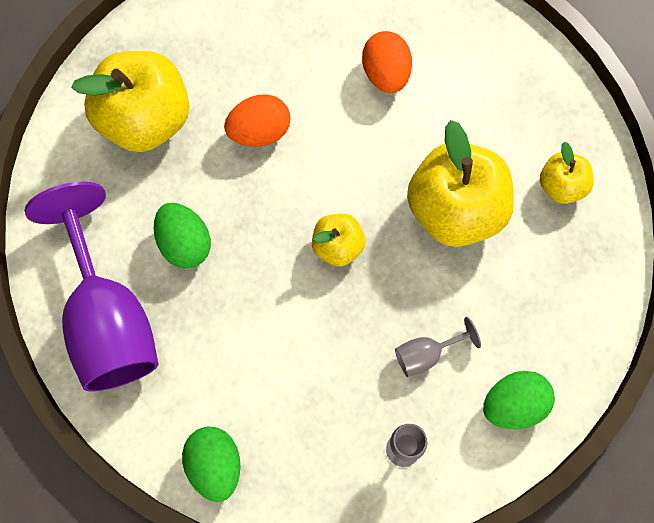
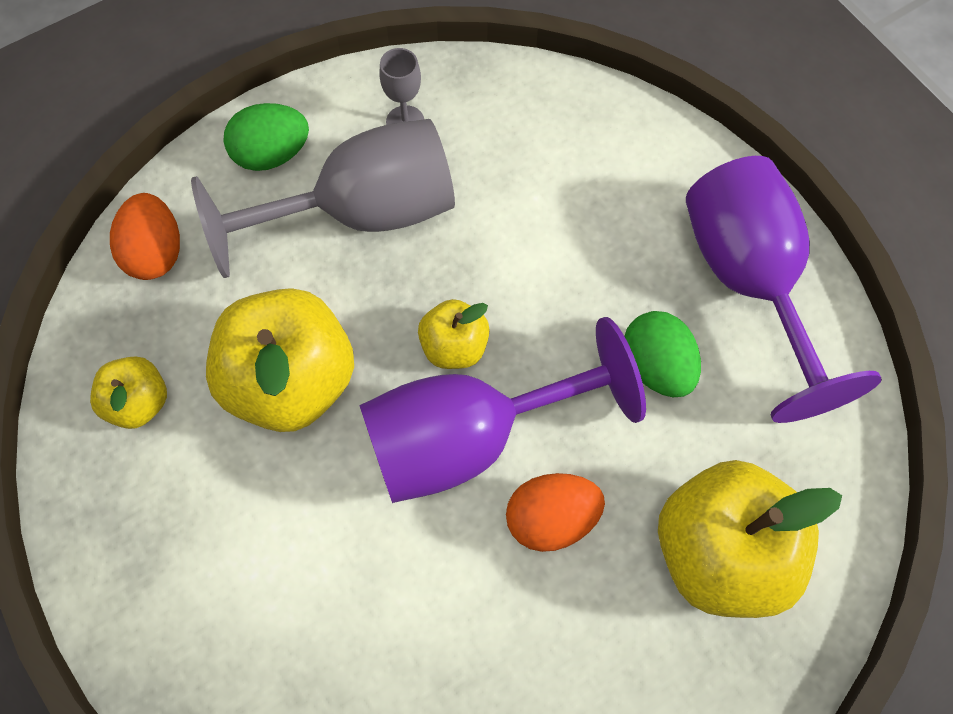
camera: 175 degrees left, 5 degrees down
(215, 465) = (615, 122): green egg -> none
(320, 180) = (469, 438): none -> purple goblet
(386, 74) = (352, 599): orange egg -> orange egg (155, 253)
(426, 354) = (362, 213): grey goblet -> grey goblet, size x2.43

